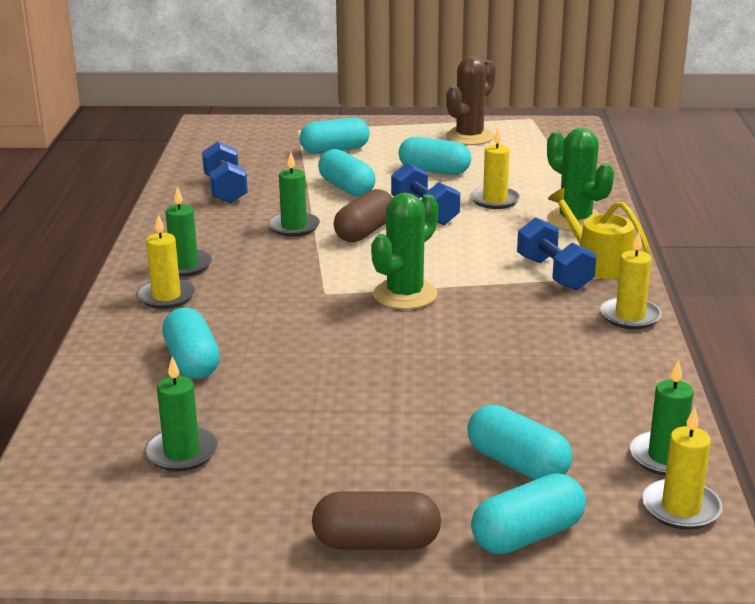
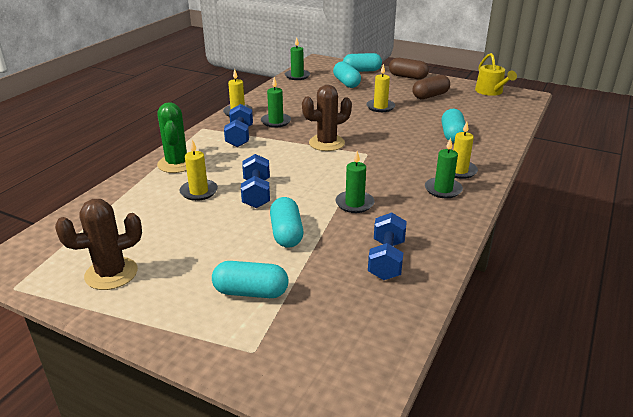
camera: 155 degrees left, 5 degrees up
(182, 453) = (464, 106): green candle -> green candle (276, 122)
(365, 232) = (311, 187): brown capsule -> brown capsule (430, 96)
(405, 295) = (326, 143): green cactus -> brown cactus
(434, 171) = (200, 234): turquoise capsule -> none
(598, 263) = (209, 137): yellow watering can -> yellow watering can (491, 92)
(681, 508) = (310, 67): yellow candle -> yellow candle (380, 107)

